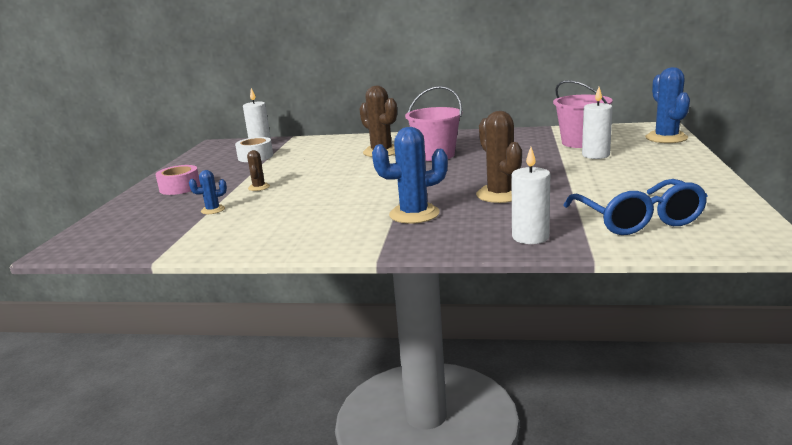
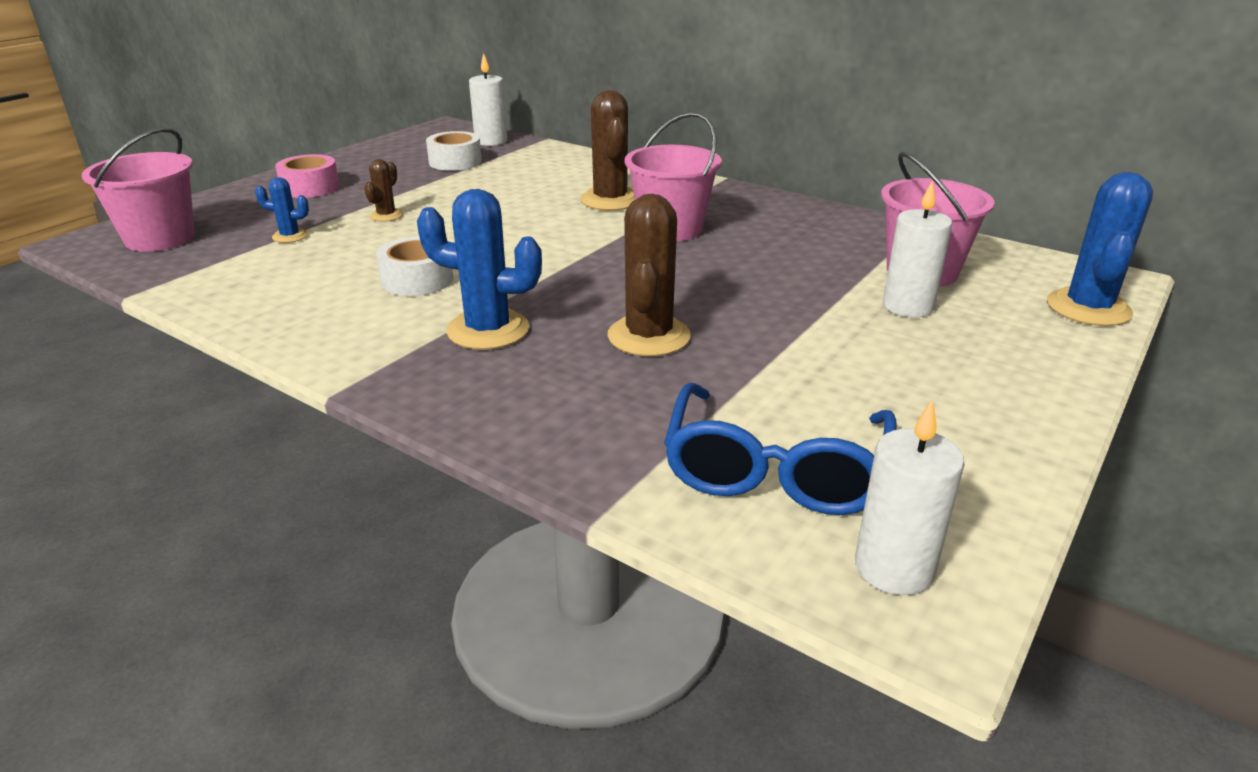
camera: 25 degrees right, 10 degrees up
(119, 233) = (160, 238): none -> pink bucket
(334, 207) = (417, 280): none -> white tape
(530, 237) = (570, 437): white candle -> white candle (894, 568)

